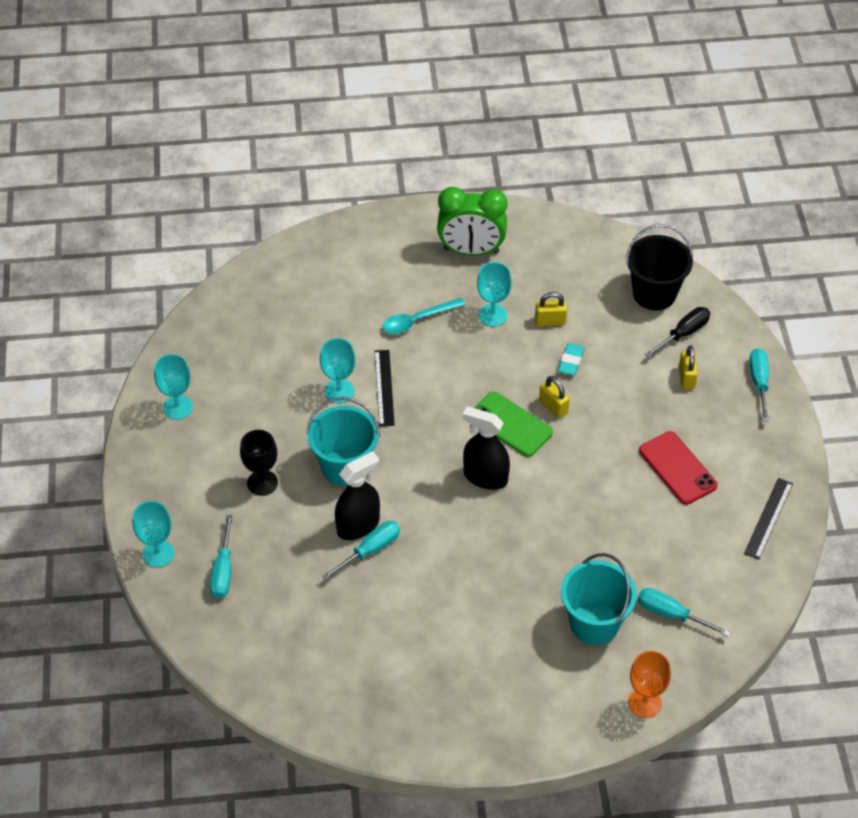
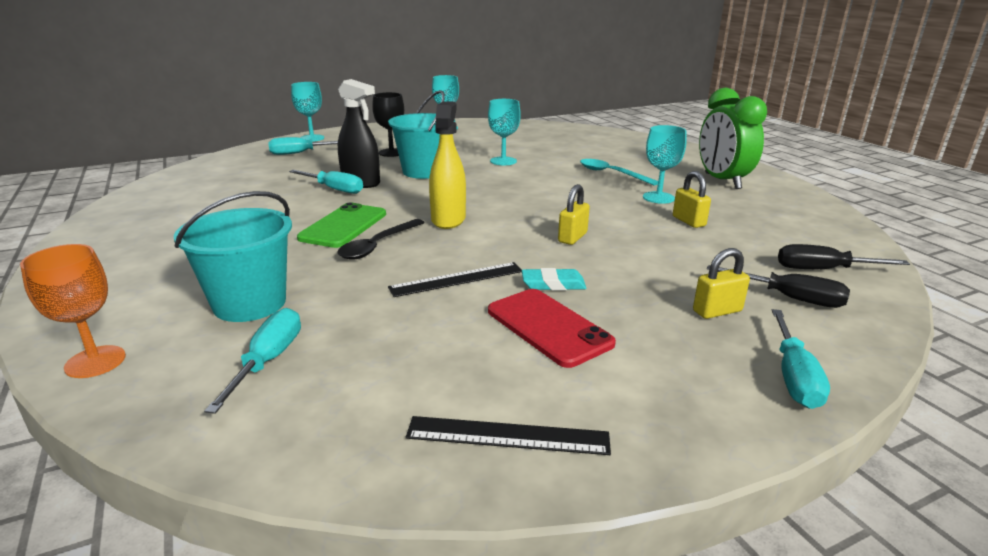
camera: 70 degrees right, 25 degrees down
(384, 387) = (522, 173): black ruler -> black ruler (457, 279)
(485, 477) = (448, 219): black spray bottle -> yellow spray bottle
(510, 424) = (527, 221): green phone -> green phone (344, 226)
(522, 535) = (378, 245): none -> black spoon
(571, 361) = (648, 238): turquoise eraser -> turquoise eraser (553, 284)
(654, 293) = (822, 270): black bucket -> black screwdriver
(677, 468) = (548, 327): red phone -> red phone turned 75 degrees counterclockwise
(759, 382) = (794, 377): turquoise screwdriver -> turquoise screwdriver turned 120 degrees clockwise

